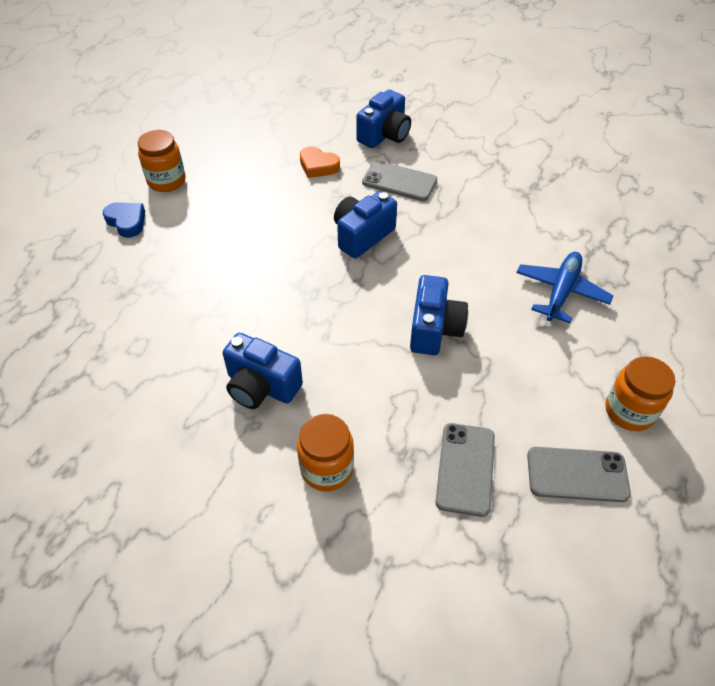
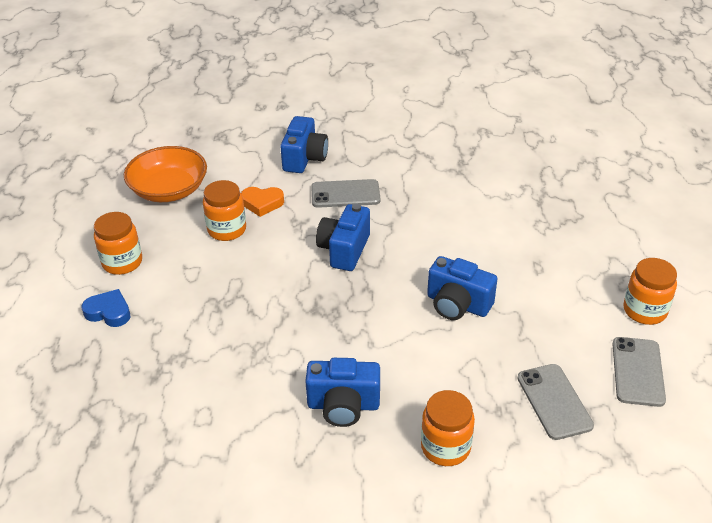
camera: 25 degrees left, 10 degrees down
(247, 128) = (169, 190): none -> orange bowl
(271, 180) = (227, 229): none -> orange jar
(434, 329) = (457, 304): blue camera -> blue camera turned 135 degrees clockwise
(561, 291) = (537, 239): blue plane -> none
(577, 474) = (638, 371): grey phone -> grey phone turned 60 degrees counterclockwise

